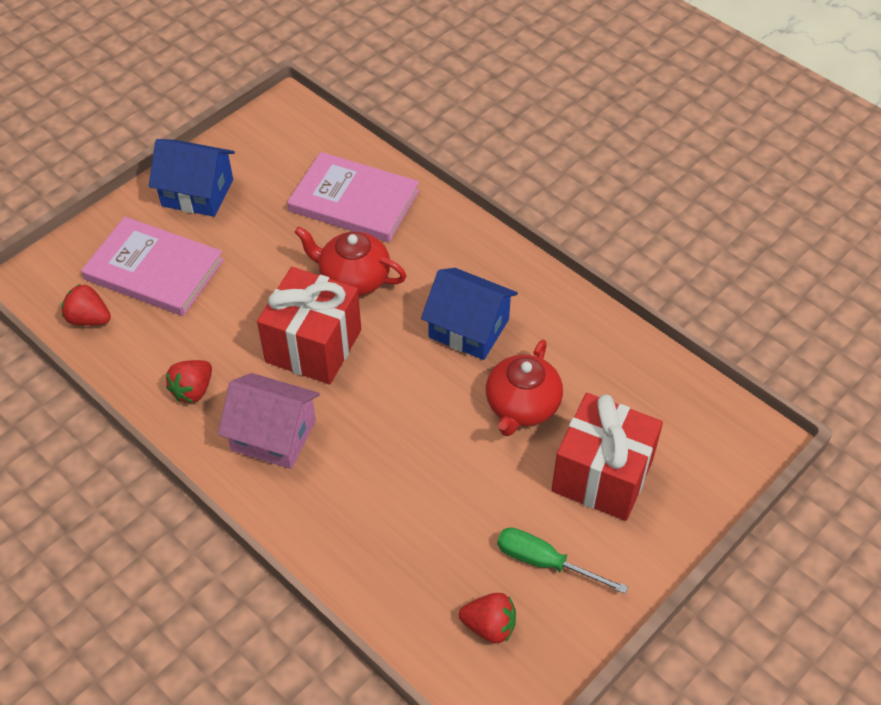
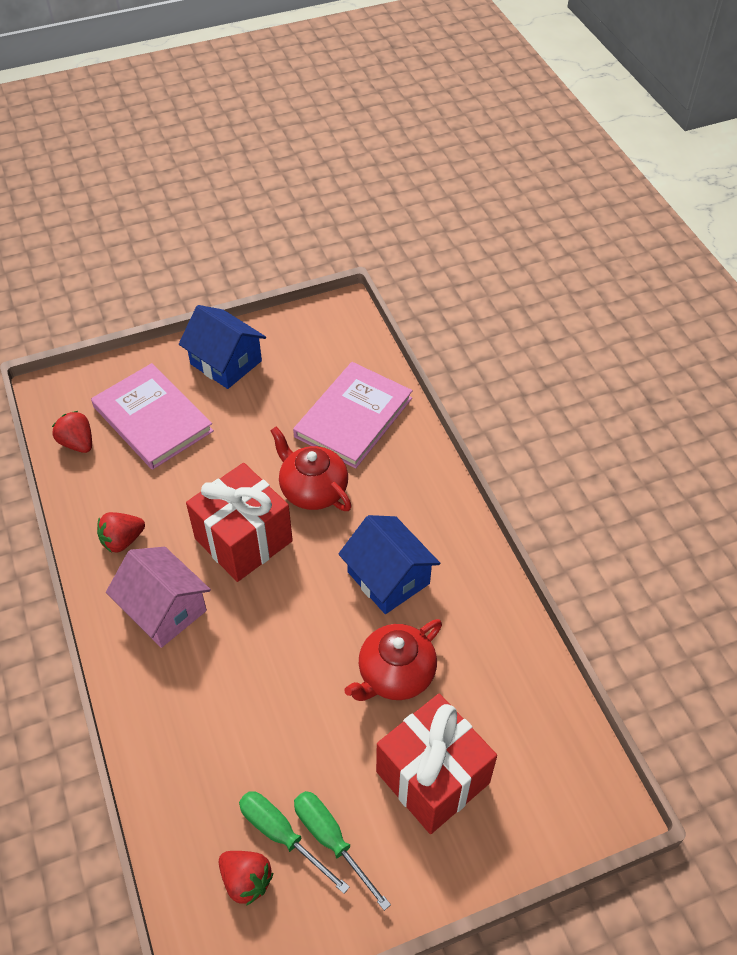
camera: 25 degrees right, 0 degrees up
(354, 201) = (353, 417): pink book -> pink book turned 75 degrees clockwise
(499, 577) = (281, 835): none -> green screwdriver

